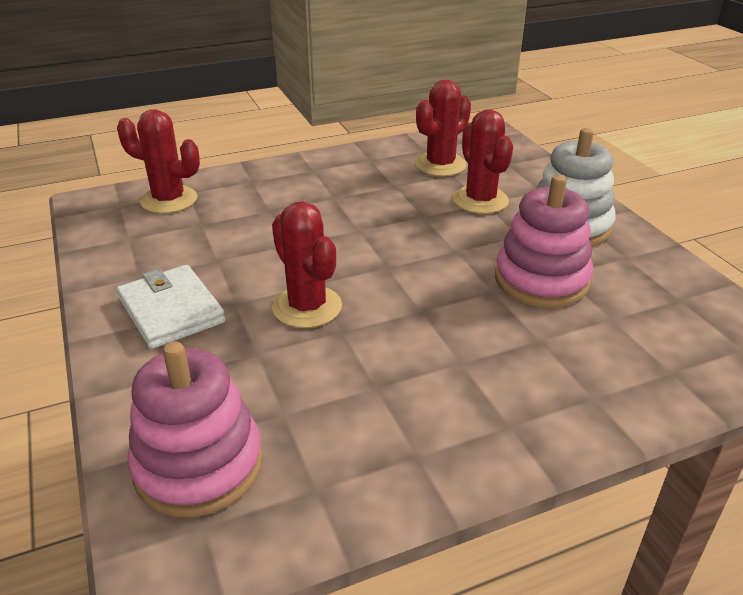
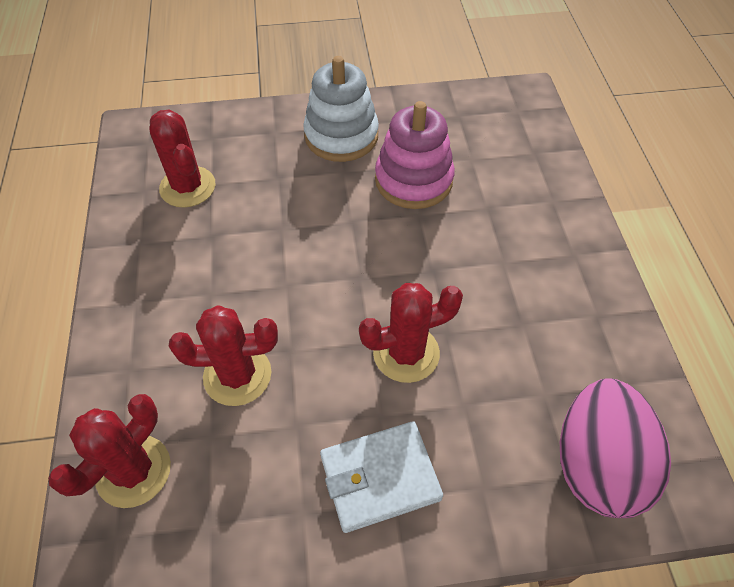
camera: 75 degrees left, 20 degrees up
(199, 465) = (596, 464): pink stacking toy -> pink egg
(480, 200) = (273, 178): red cactus -> red cactus (237, 375)

